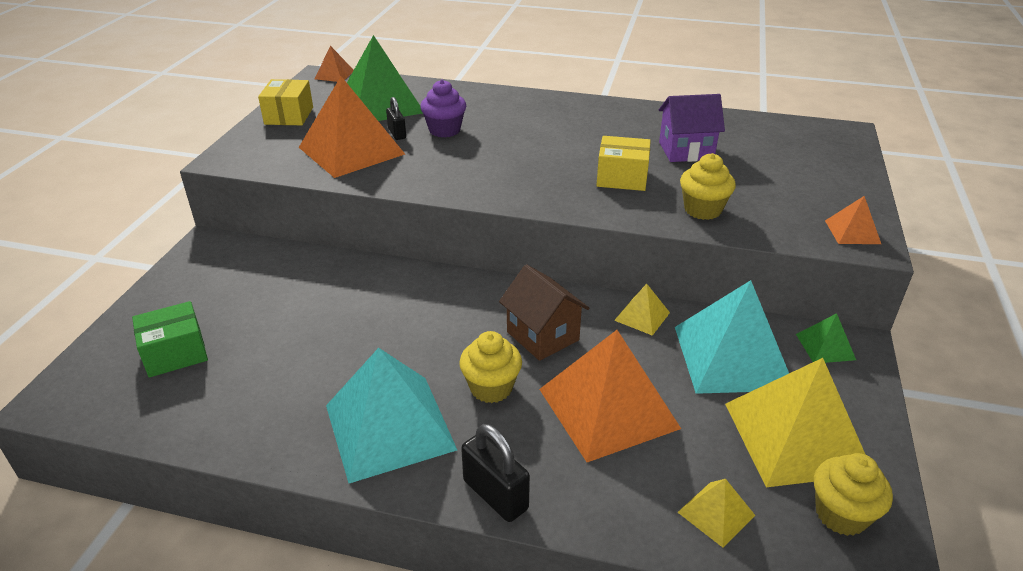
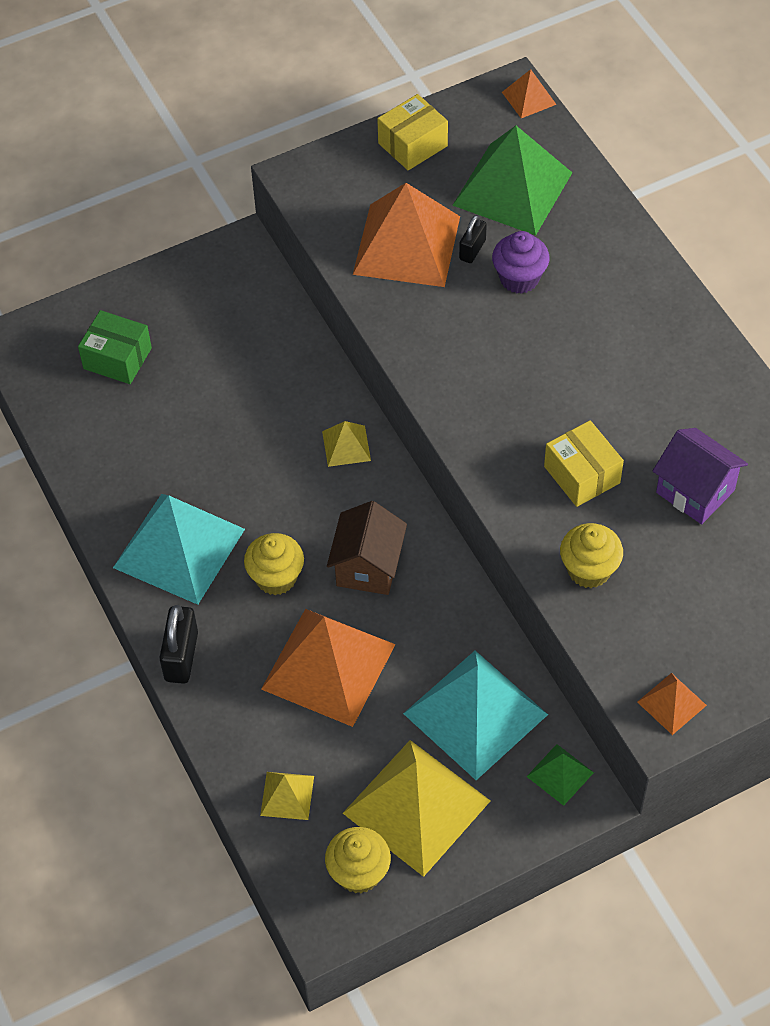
camera: 50 degrees right, 20 degrees up
(642, 316) = (465, 618): yellow pyramid -> yellow pyramid (346, 446)

